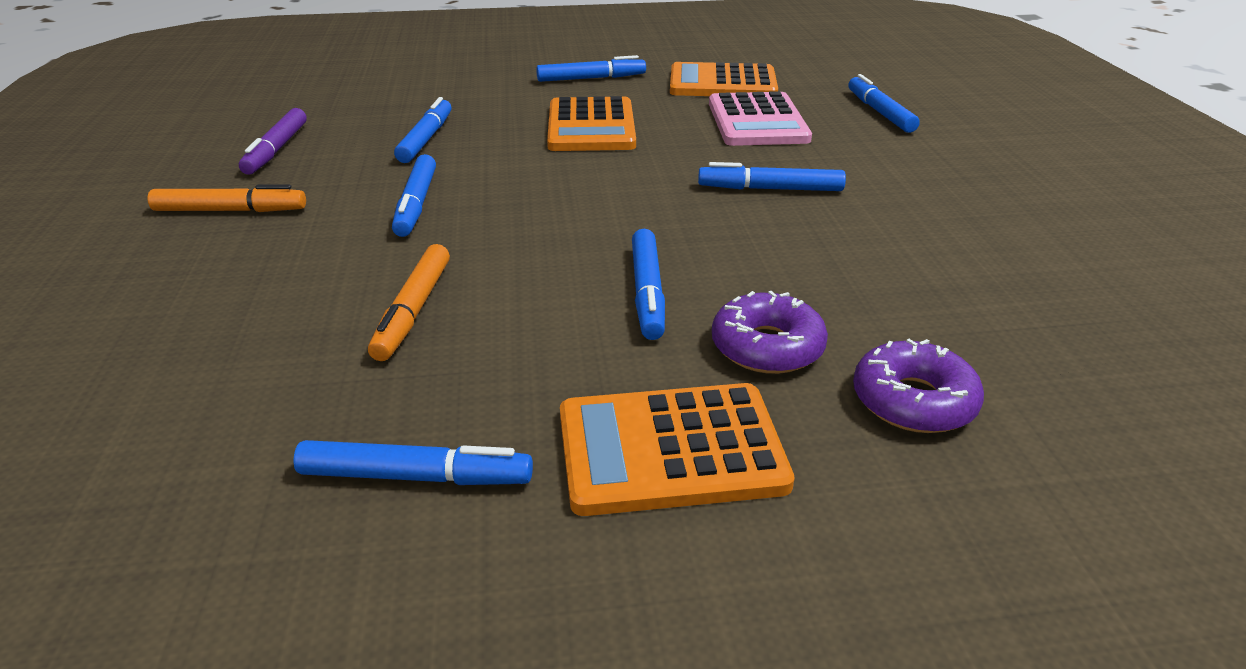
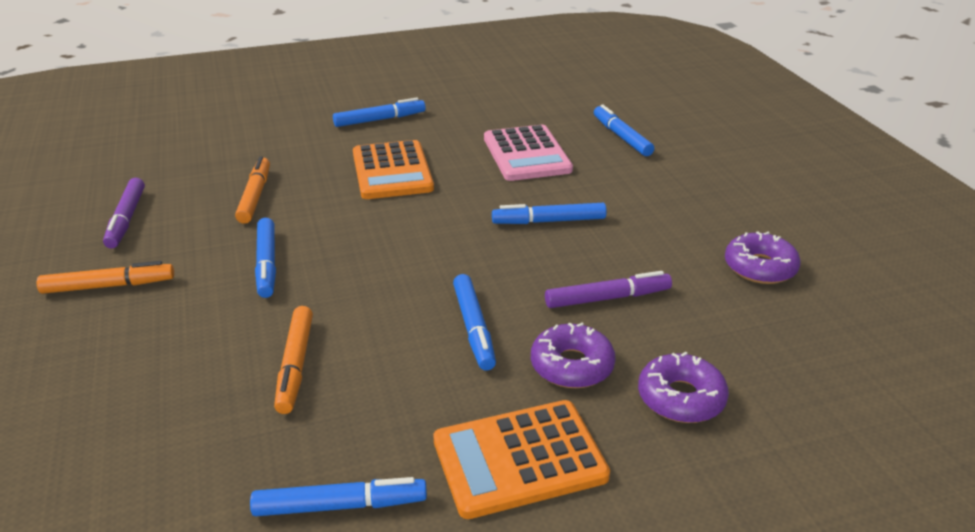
camera: 10 degrees left, 0 degrees up
(426, 139) = (255, 196): blue marker -> orange marker
(722, 83) = (491, 116): orange calculator -> none
(830, 276) = (607, 298): none -> purple marker
(1046, 260) = (760, 267): none -> purple donut

